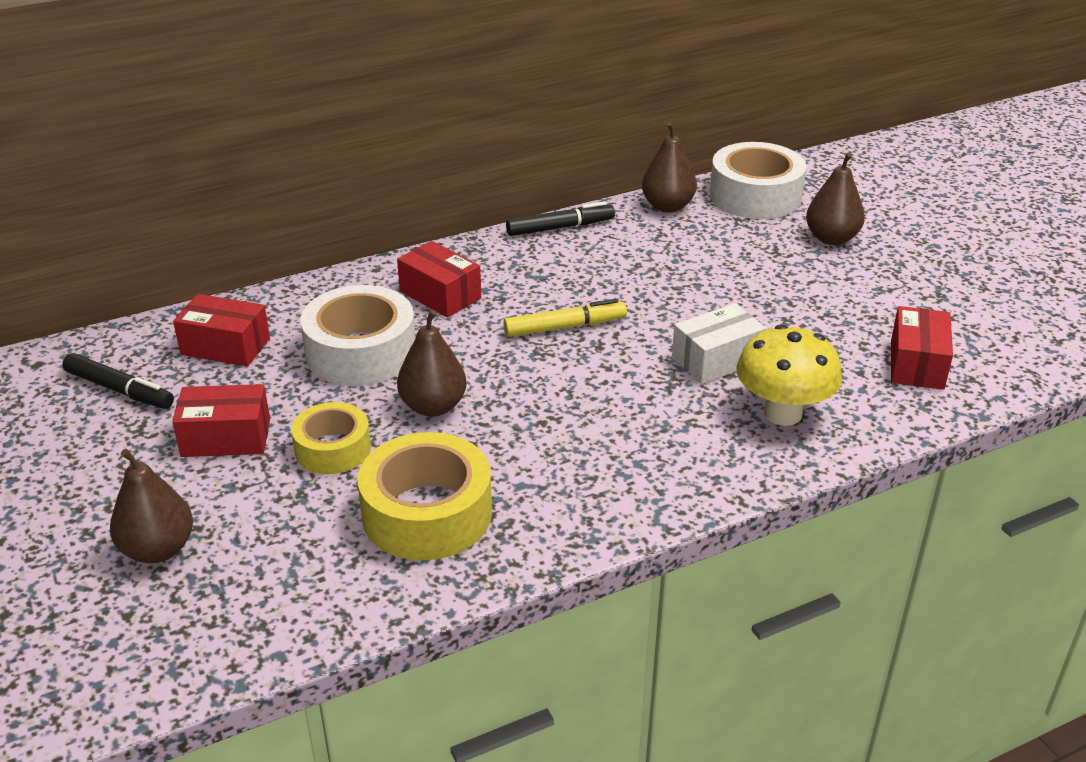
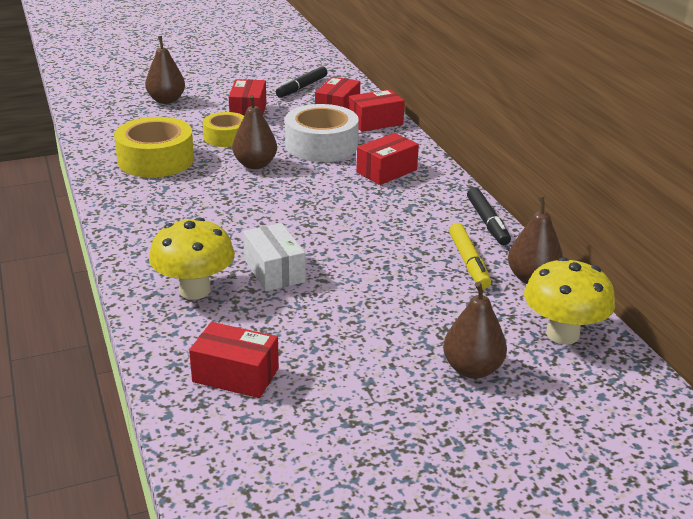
camera: 95 degrees right, 5 degrees down
(275, 310) = (375, 122): none -> red box
(564, 327) = (335, 213): yellow marker -> yellow marker (468, 262)
(755, 196) = (562, 334): white tape -> yellow mushroom

